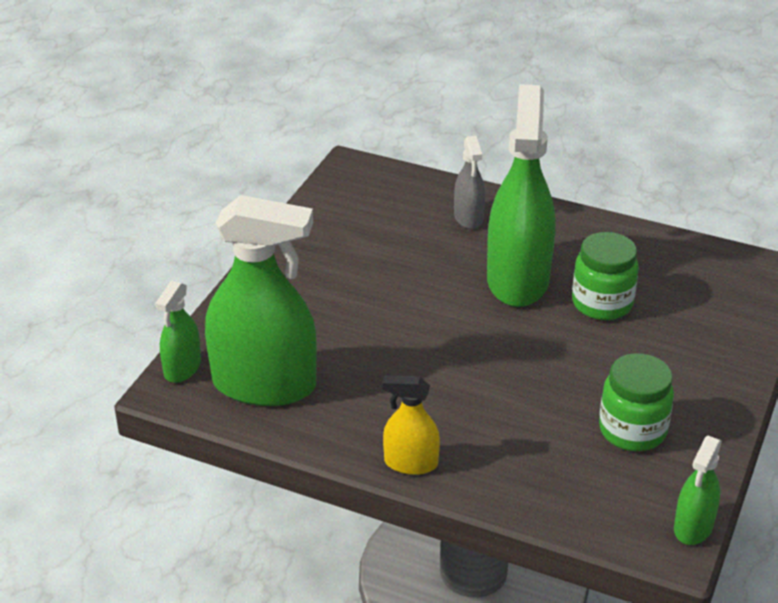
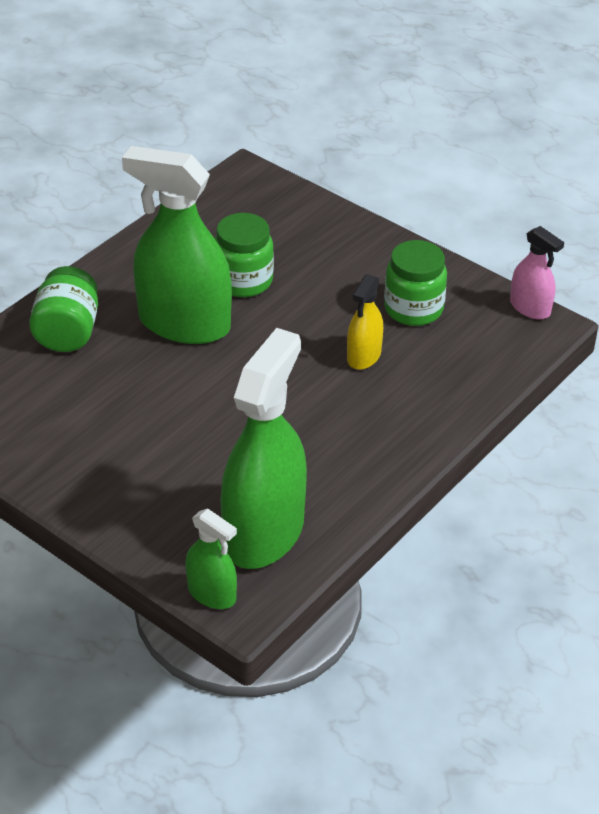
camera: 75 degrees left, 5 degrees up
(411, 463) = (409, 451): yellow spray bottle -> yellow spray bottle (364, 356)
(468, 217) = (68, 332): grey spray bottle -> green jar
(693, 527) = (530, 308): green spray bottle -> pink spray bottle

